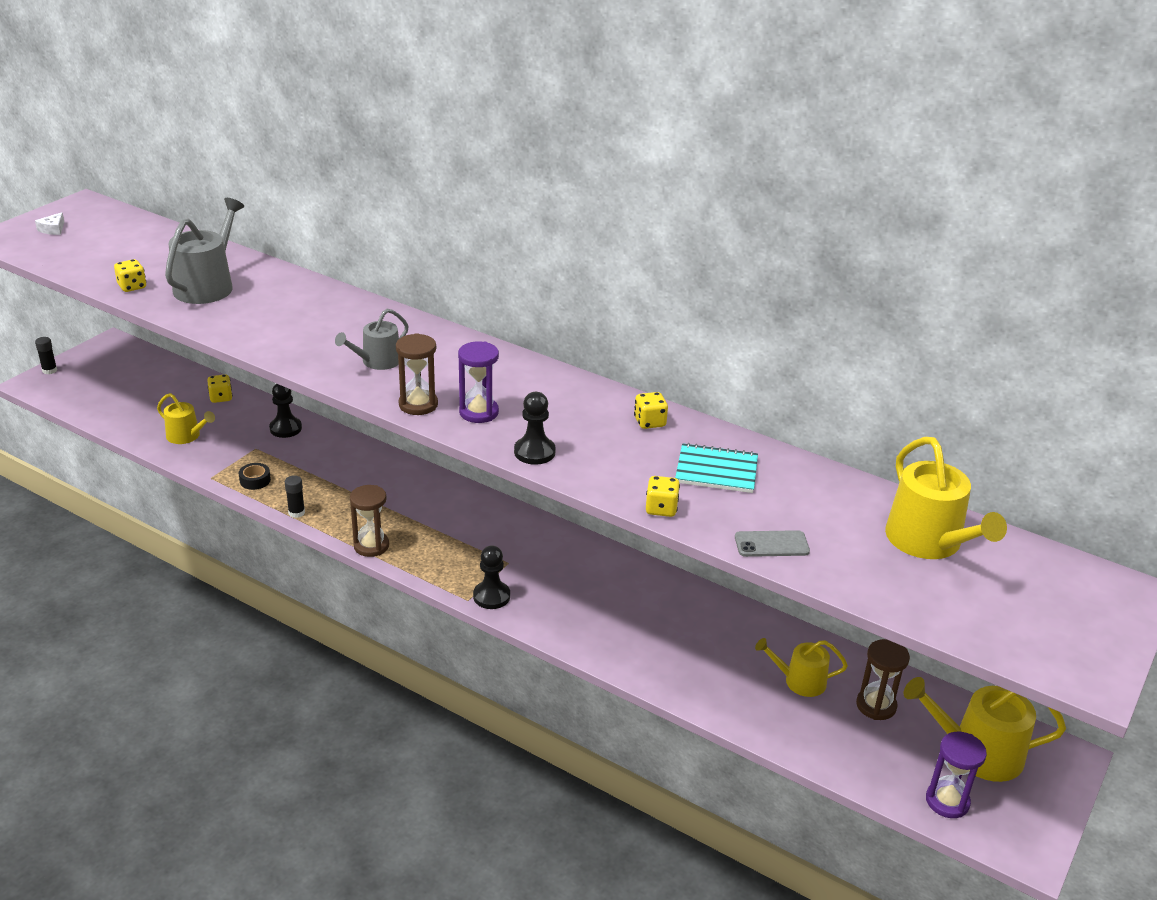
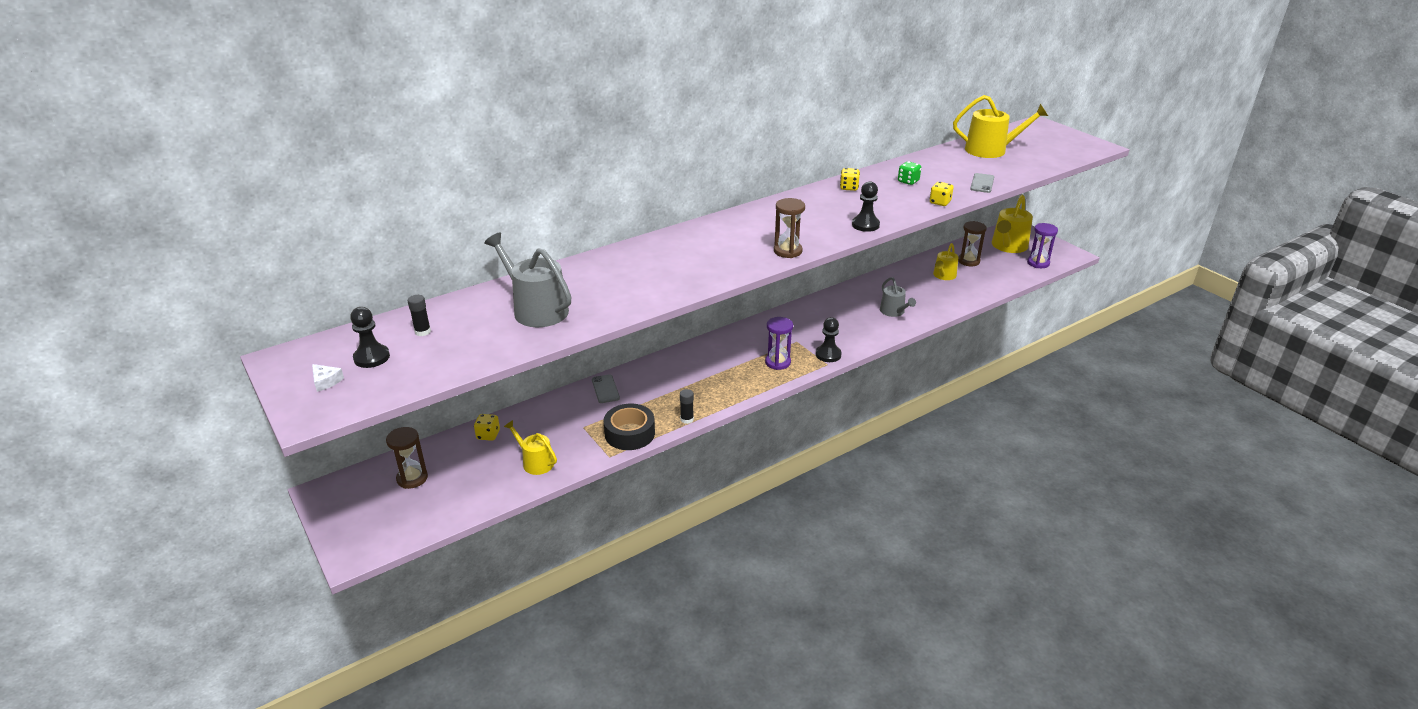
camera: 65 degrees left, 0 degrees up
(49, 370) = (336, 541): black glue stick -> black glue stick (422, 331)
(132, 287) = (503, 346): yellow dice -> none
(186, 436) = (535, 462): yellow watering can -> yellow watering can turned 105 degrees counterclockwise
(255, 480) = (629, 433): black tape -> black tape, size x1.94
(285, 428) = (566, 407): black pawn -> black pawn (371, 357)
(330, 444) = (605, 389): none -> grey phone
(371, 546) = (748, 392): brown hourglass -> brown hourglass (412, 478)
(377, 361) = (719, 256): grey watering can -> grey watering can (894, 312)
(479, 412) = (809, 233): purple hourglass -> purple hourglass (777, 362)
(716, 470) = (908, 181): turquoise notebook -> green dice

